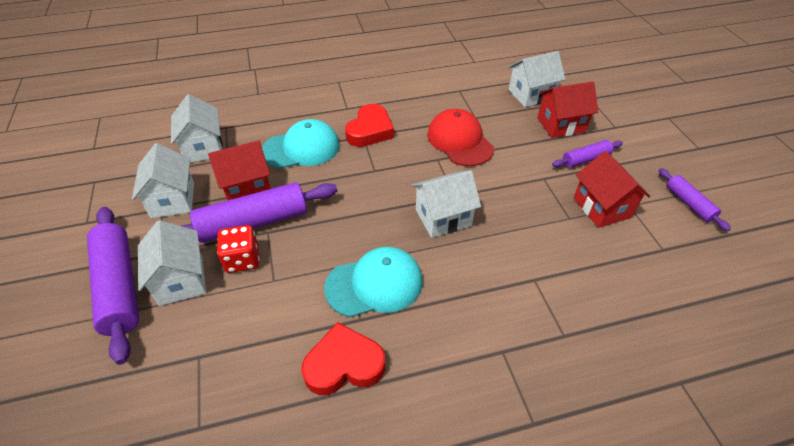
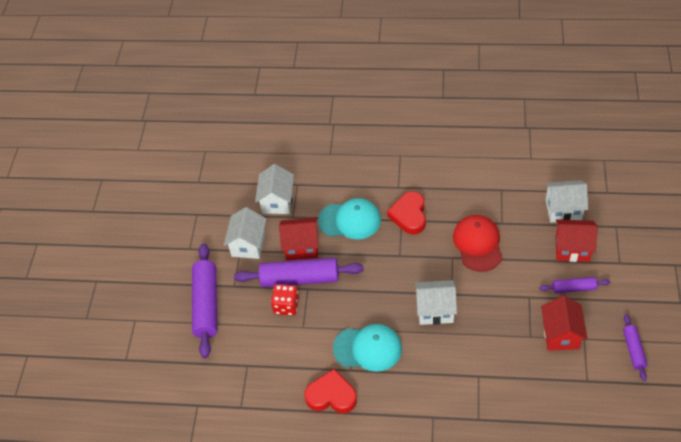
camera: 25 degrees right, 5 degrees up
(181, 280) = (245, 310): white house -> none
(370, 130) = (409, 215): red heart -> red heart turned 135 degrees clockwise

